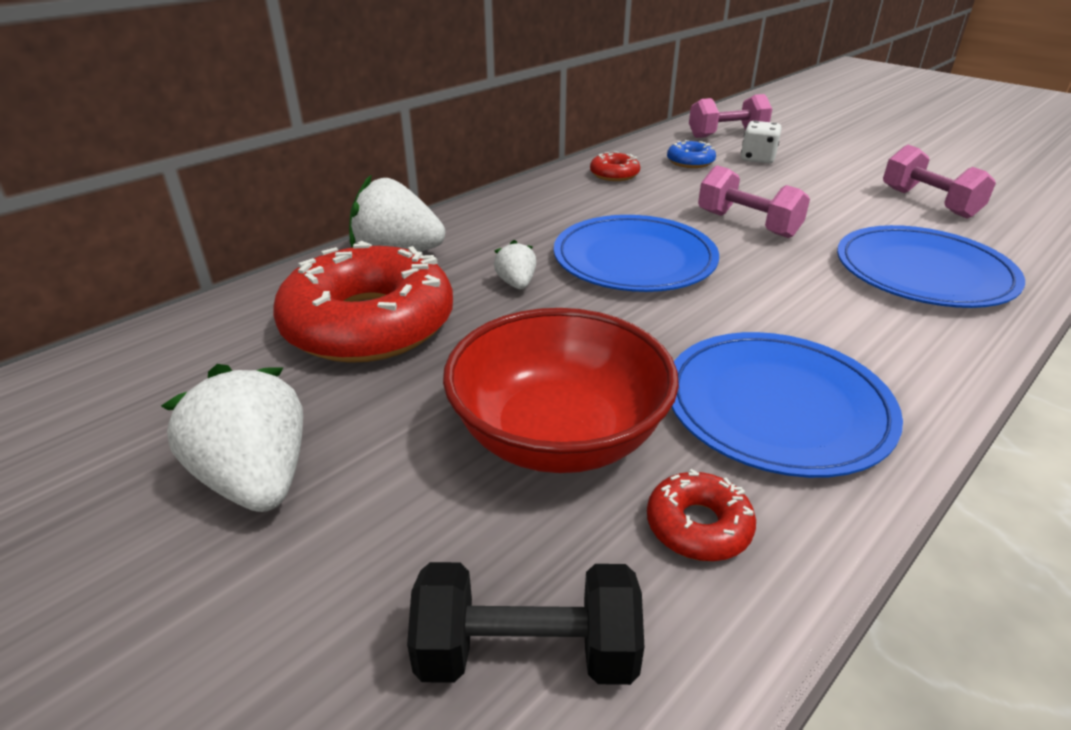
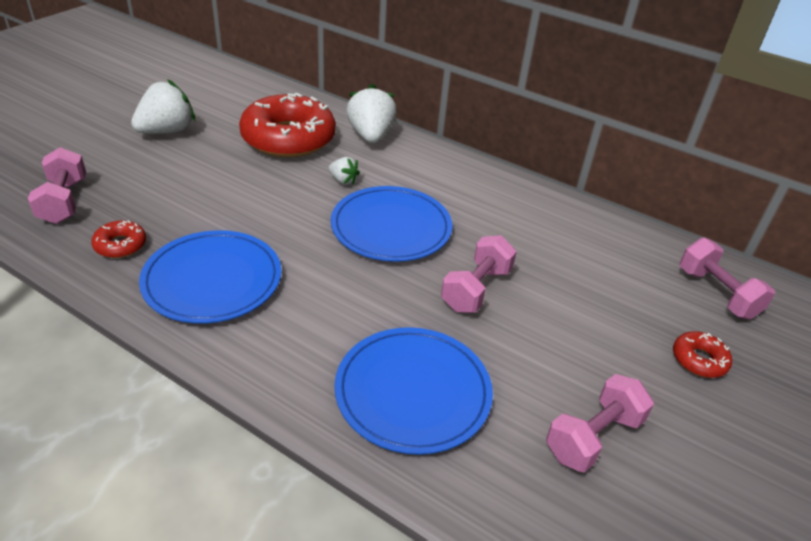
camera: 75 degrees right, 5 degrees up
(516, 284) = (343, 180): white strawberry -> white strawberry turned 60 degrees clockwise
(527, 653) = (64, 201): black dumbbell -> pink dumbbell
(558, 435) = (190, 203): red bowl -> none
(614, 174) = (552, 217): red donut -> red donut (699, 360)
(690, 162) = (612, 262): blue donut -> none
(757, 158) = (653, 311): white dice -> none

